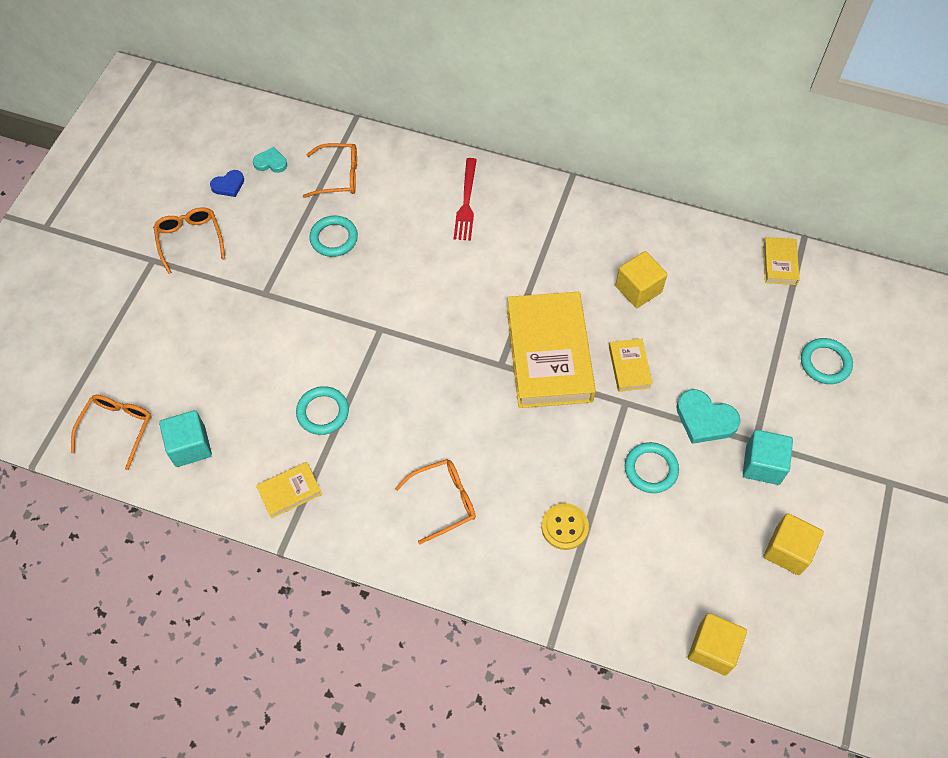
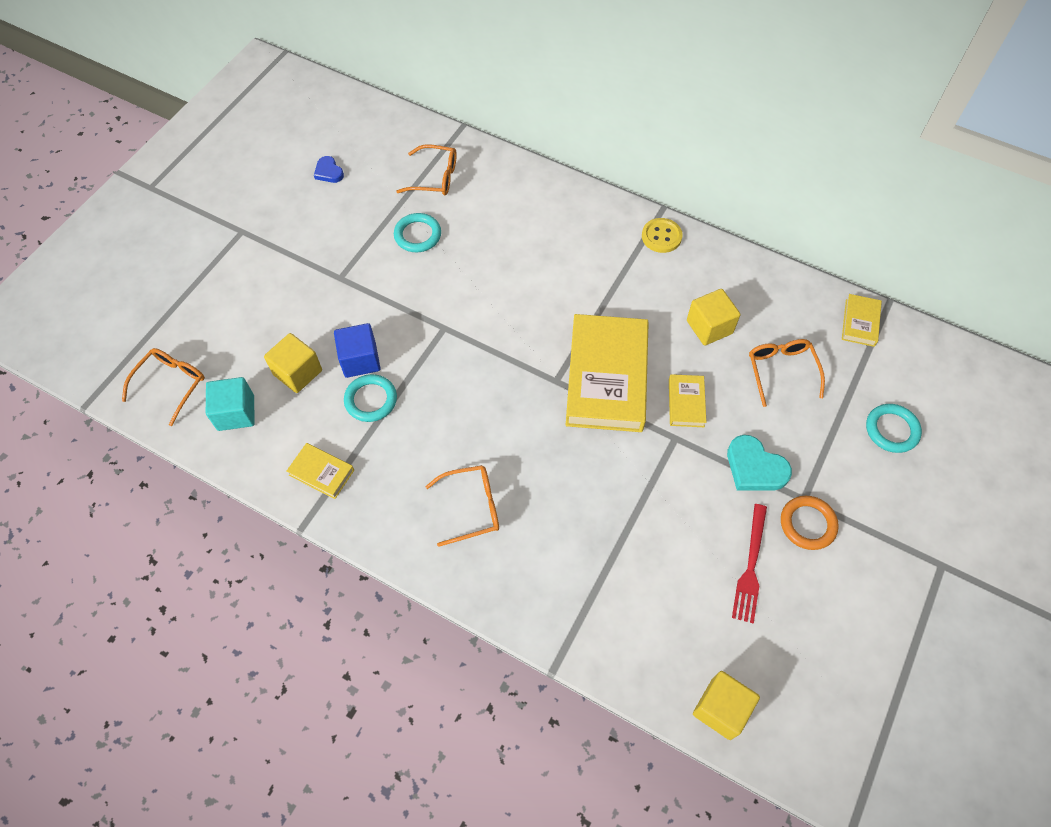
camera: 10 degrees right, 0 degrees up
(190, 240) = (281, 217): orange glasses -> orange glasses (781, 371)
(228, 185) = (329, 172): blue heart -> blue heart turned 75 degrees clockwise
(271, 162) = (373, 156): turquoise heart -> none
(289, 491) = (321, 472): yellow book -> yellow book turned 45 degrees clockwise
(303, 374) = (360, 360): none -> blue cube
(466, 202) = (553, 219): red fork -> red fork (750, 567)
(564, 527) = (589, 554): yellow button -> yellow button (661, 236)
(651, 469) = (689, 509): turquoise ring -> none
(762, 465) = (807, 524): turquoise cube -> orange ring
(787, 550) = (819, 618): yellow cube -> yellow cube (297, 372)

